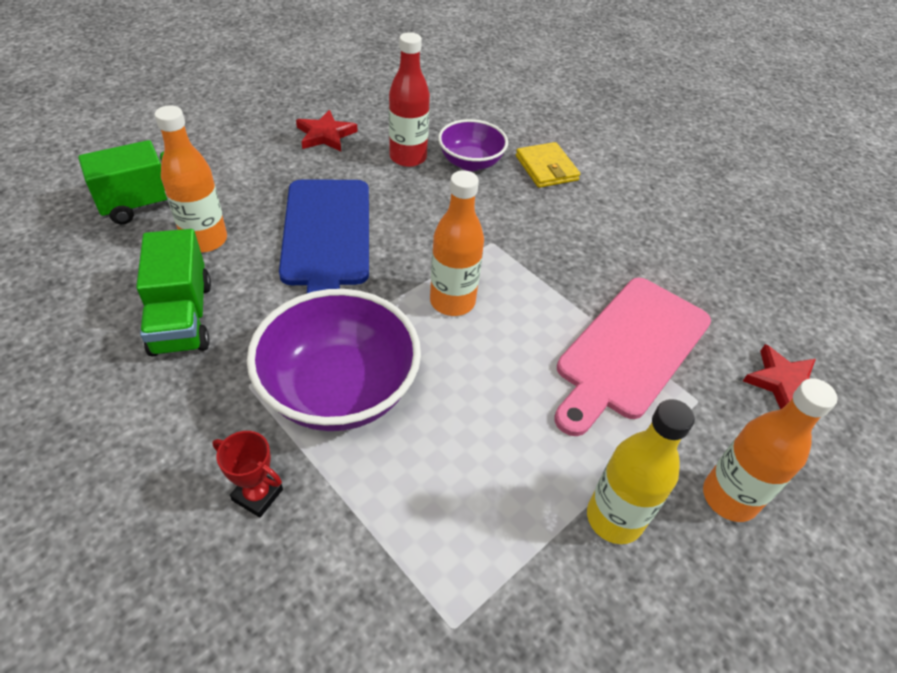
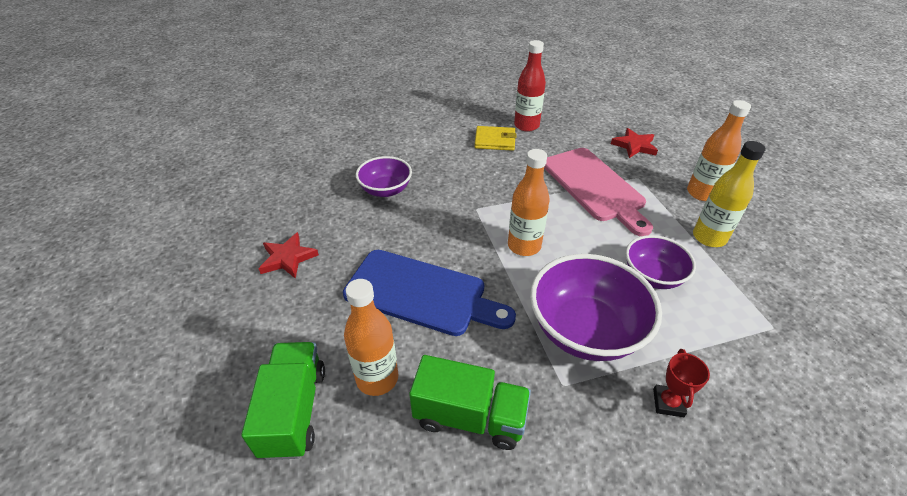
camera: 60 degrees left, 5 degrees down
(257, 495) = (668, 403): red trophy -> red trophy turned 45 degrees counterclockwise
(408, 157) = (356, 219): red bottle -> red bottle (526, 126)
(477, 450) = (652, 276): none -> purple bowl
(546, 168) = (417, 159): yellow wallet -> yellow wallet (495, 141)

